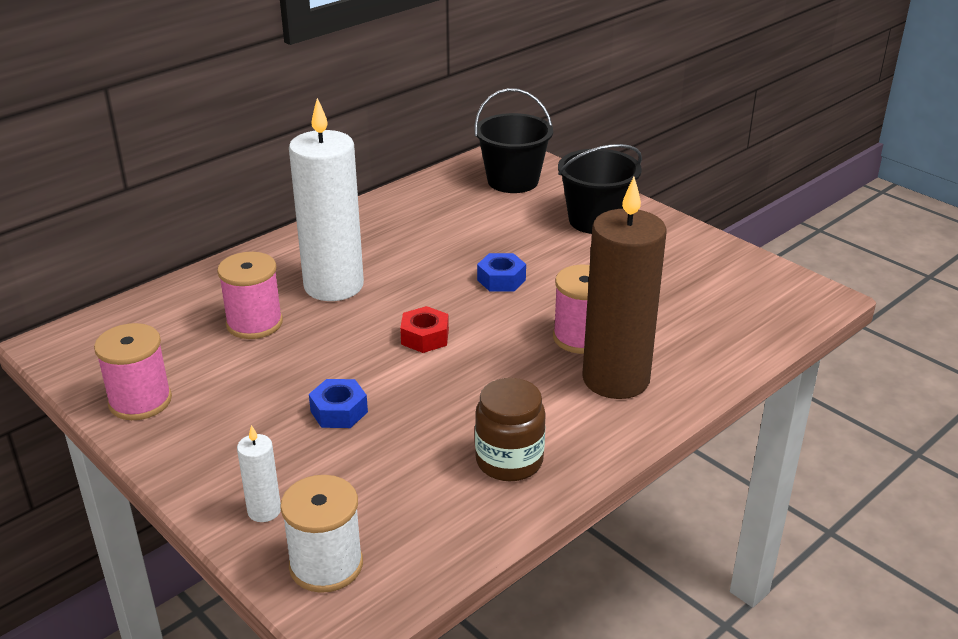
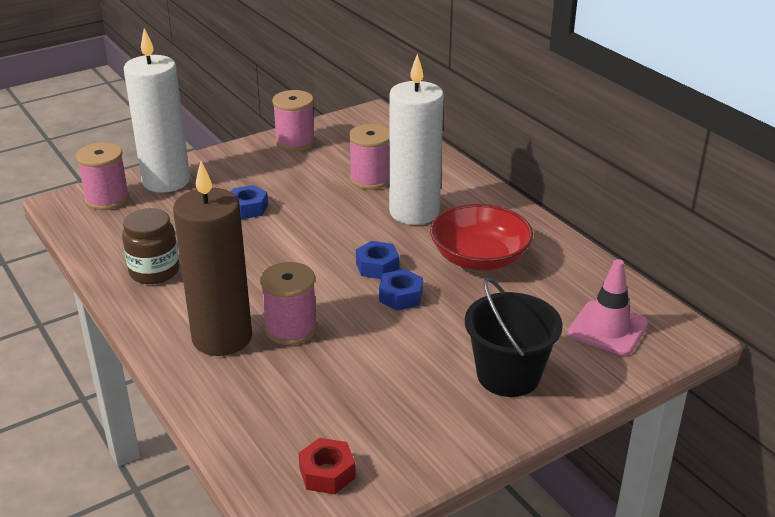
camera: 100 degrees right, 0 degrees up
(264, 511) = (166, 181): white candle -> white candle, size x2.34
(326, 565) = (107, 199): white spool -> pink spool
(419, 242) = (479, 258): none -> red bowl
(425, 337) = (324, 249): red nut -> red nut (327, 473)
(451, 298) = (377, 266): none -> blue nut
(513, 181) = (608, 328): black bucket -> pink traffic cone

